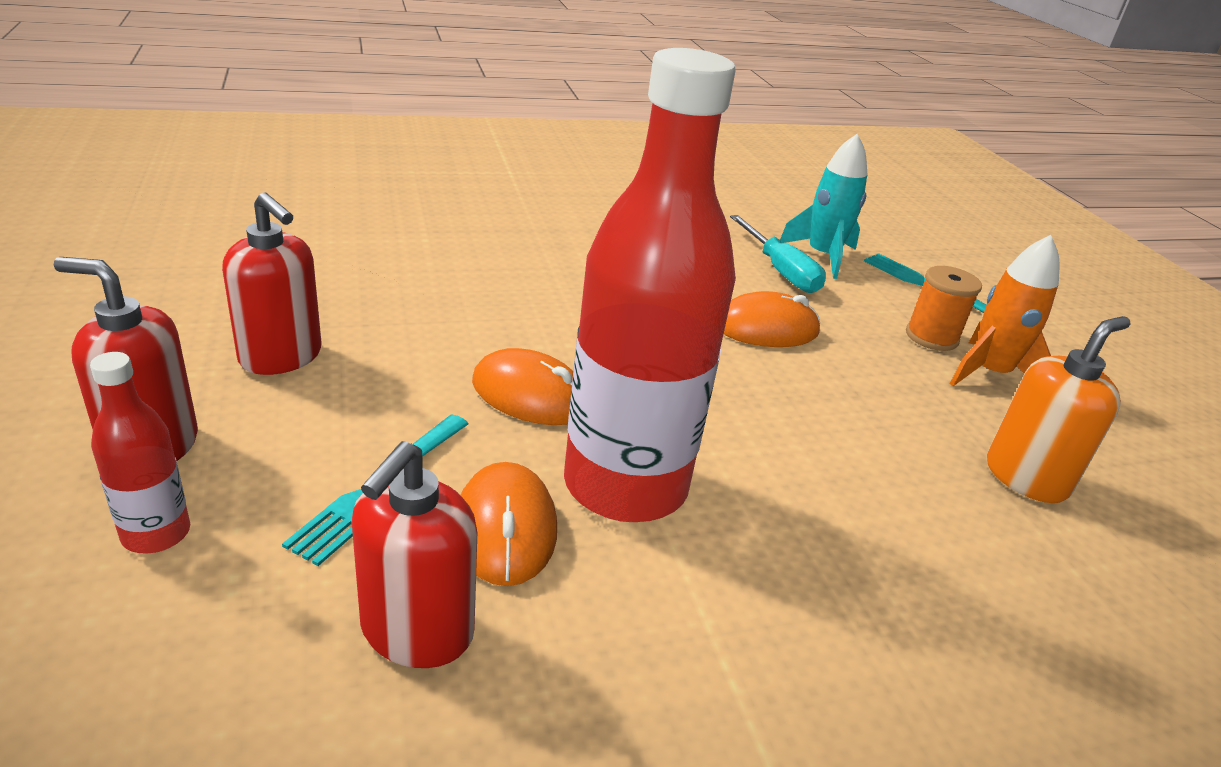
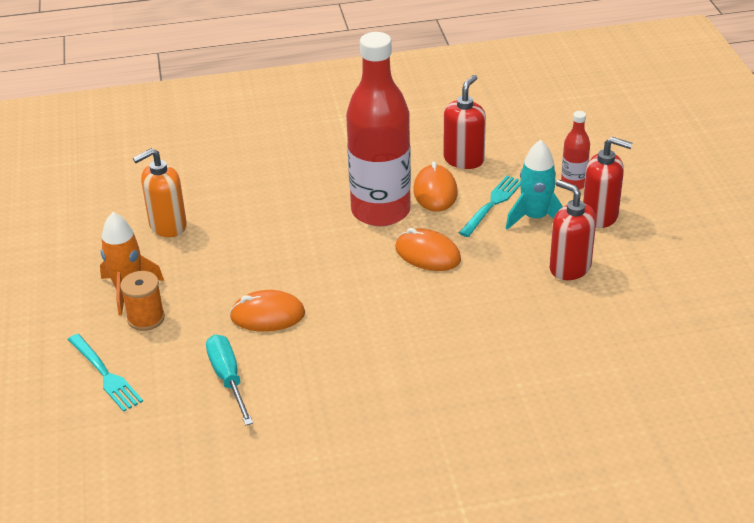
camera: 170 degrees left, 5 degrees up
(822, 256) = (179, 403): turquoise rocket -> turquoise rocket (535, 218)

